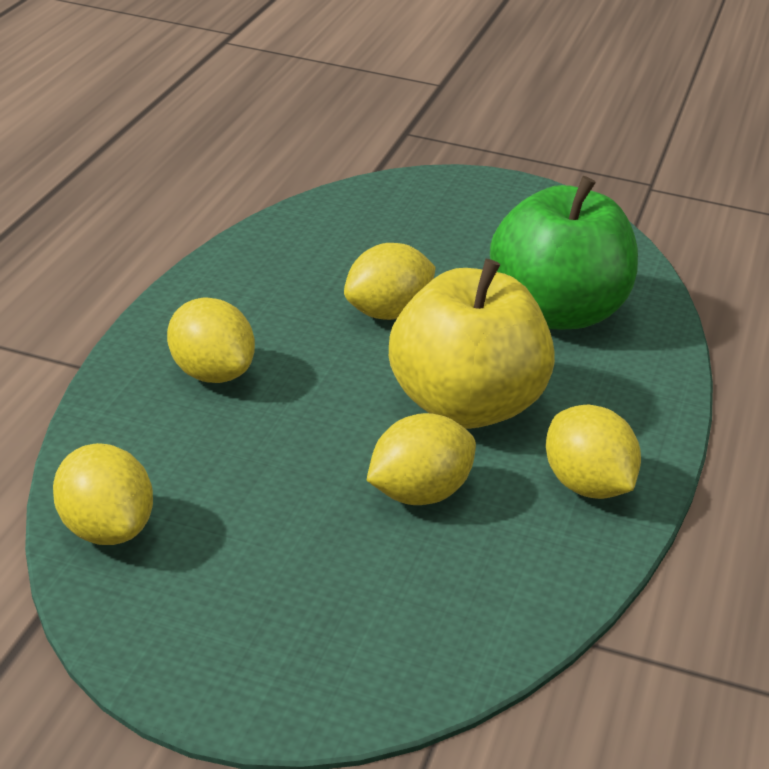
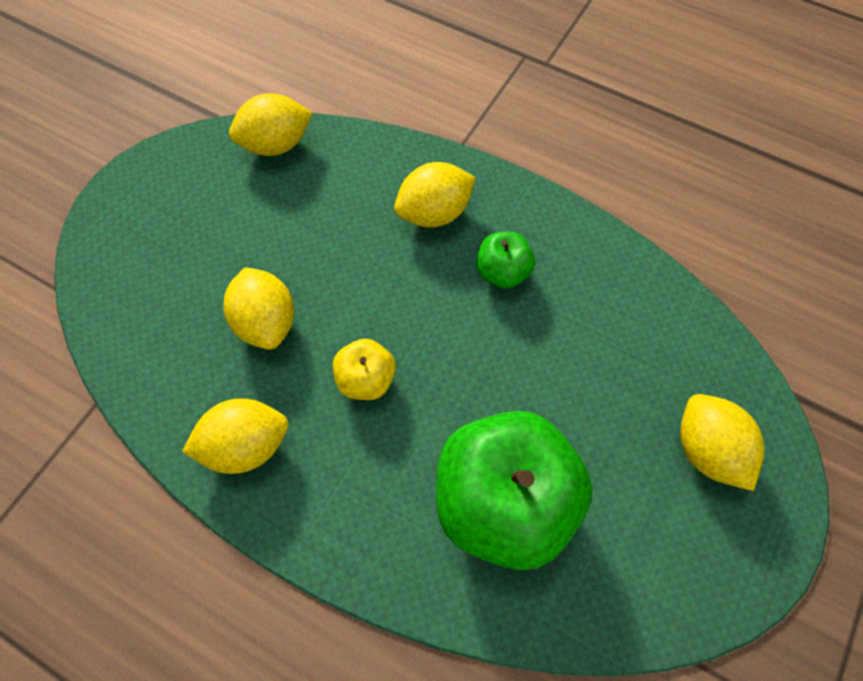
camera: 105 degrees right, 30 degrees up
(288, 321) = (502, 272): none -> green apple
(387, 313) = (511, 349): yellow lemon -> yellow lemon (708, 450)
(464, 406) = (366, 380): yellow apple -> yellow apple, size x0.46

